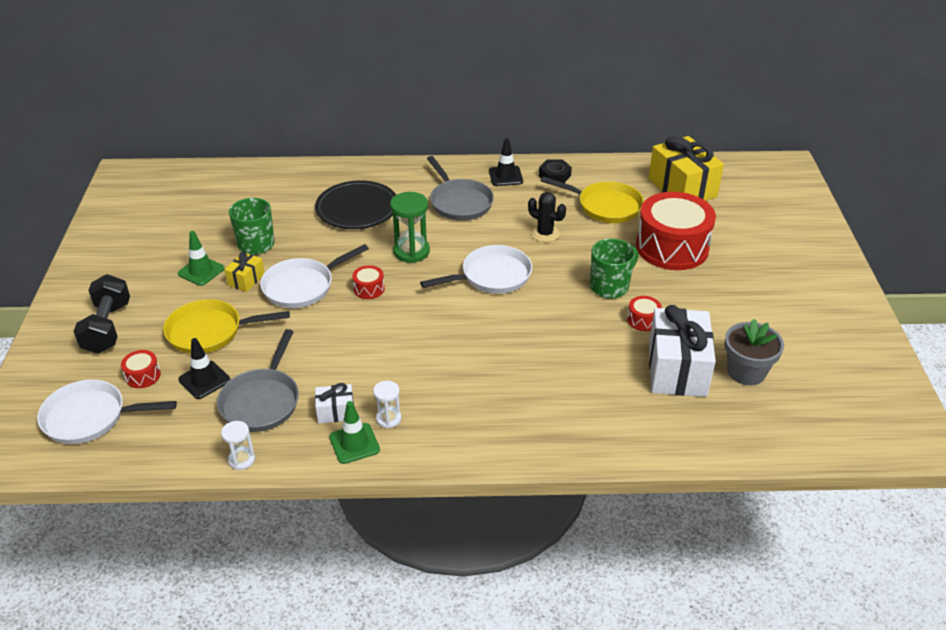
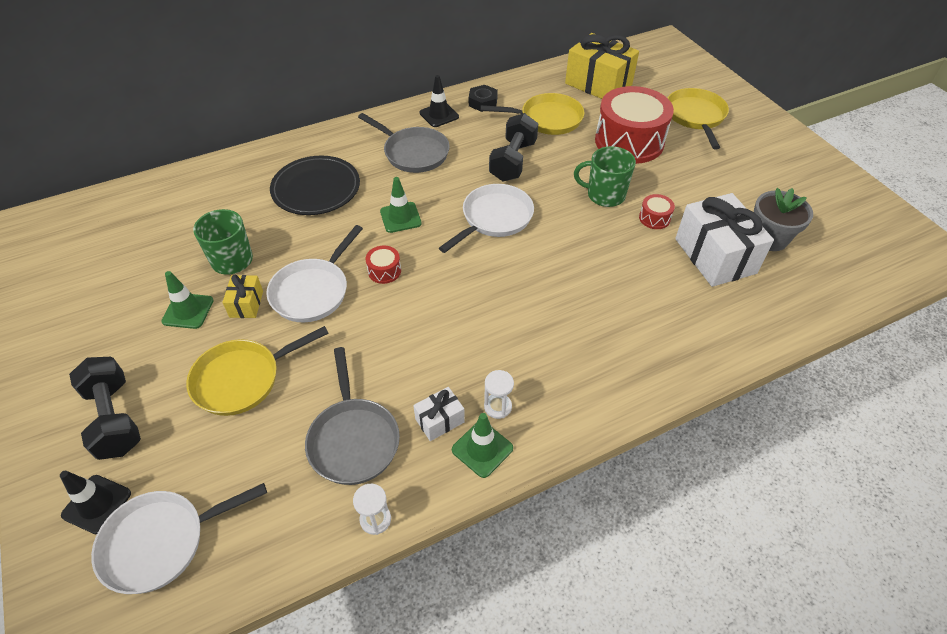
camera: 25 degrees left, 10 degrees up
(143, 376) = (196, 462): red drum -> none
(204, 380) = (272, 439): black traffic cone -> black traffic cone (97, 504)
(411, 251) = (400, 217): green hourglass -> green traffic cone
(545, 234) = (513, 161): black cactus -> black dumbbell
(610, 287) = (605, 195): green mug -> green mug turned 105 degrees counterclockwise
(761, 244) = (696, 117): none -> yellow pan

